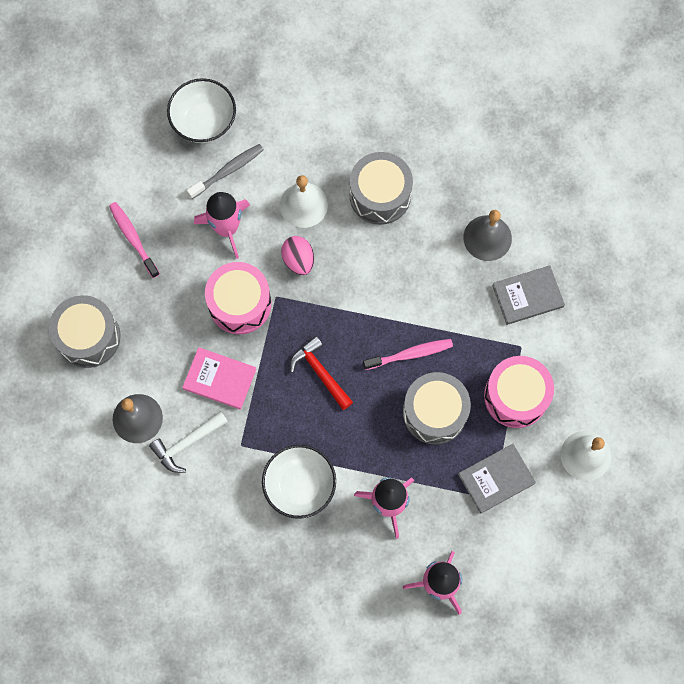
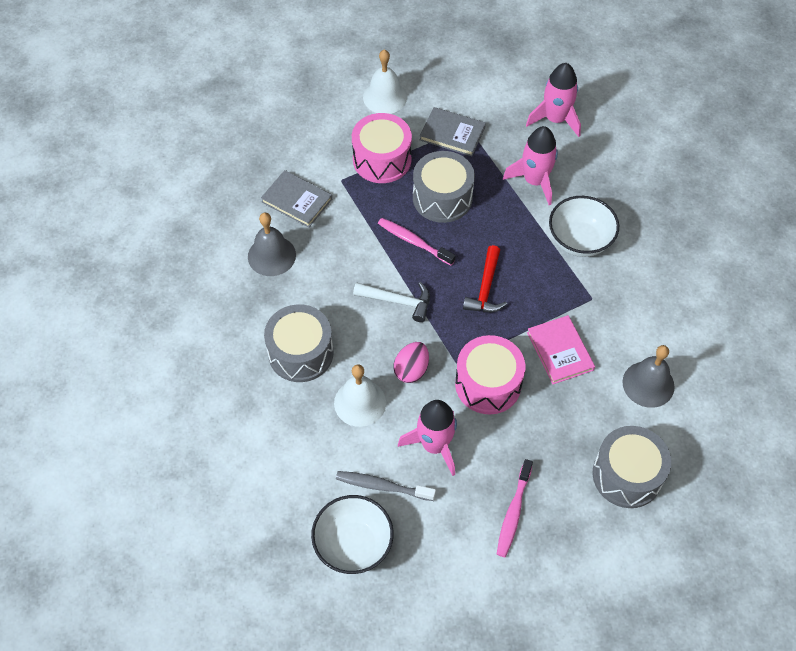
camera: 130 degrees left, 15 degrees down
(187, 443) = (629, 335): white hammer -> white hammer (398, 301)

